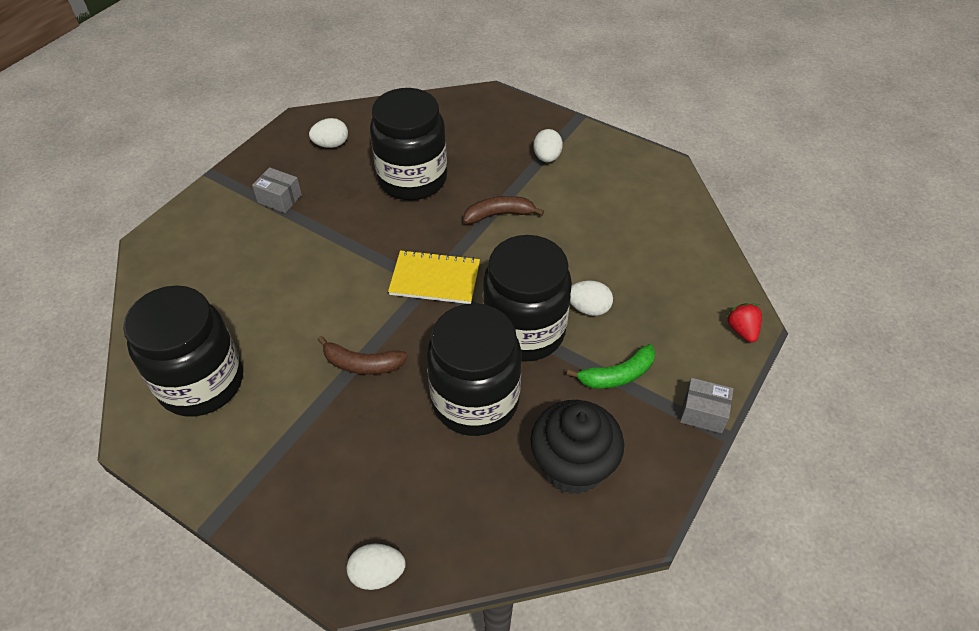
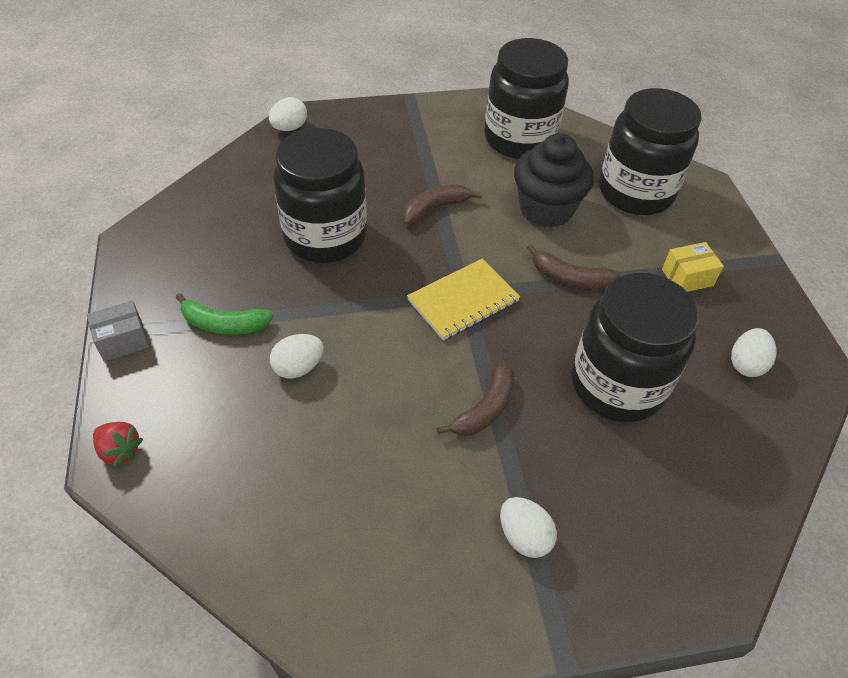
camera: 135 degrees right, 0 degrees up
(279, 199) = (687, 277): grey box -> yellow box
(348, 246) = (570, 278): none -> brown banana
(524, 331) = (338, 308): black jar -> black jar (635, 192)
(572, 466) = (211, 240): black cupcake -> black cupcake (546, 209)
(617, 375) = (224, 324): green banana -> green banana turned 105 degrees counterclockwise

